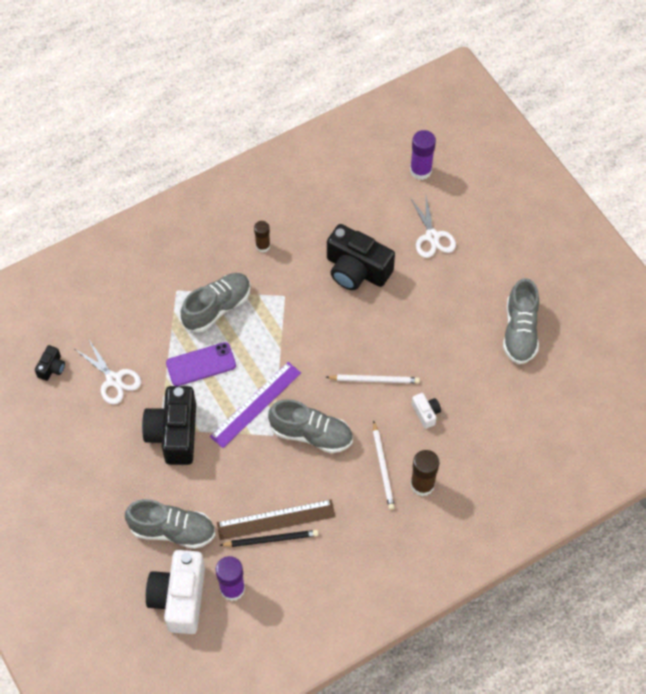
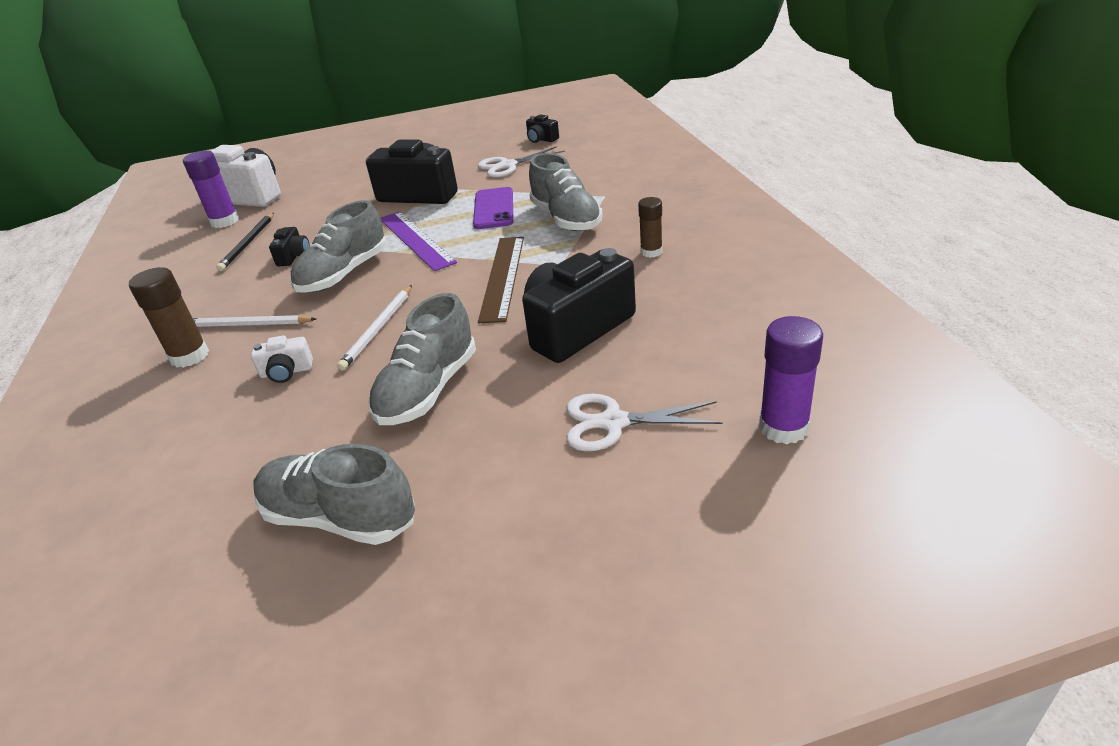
camera: 110 degrees right, 25 degrees down
(172, 530) = (317, 193): grey shoe -> grey shoe (428, 389)
(276, 519) = (266, 247): brown ruler -> brown ruler (503, 277)
(289, 487) = (294, 256): none -> black camera

